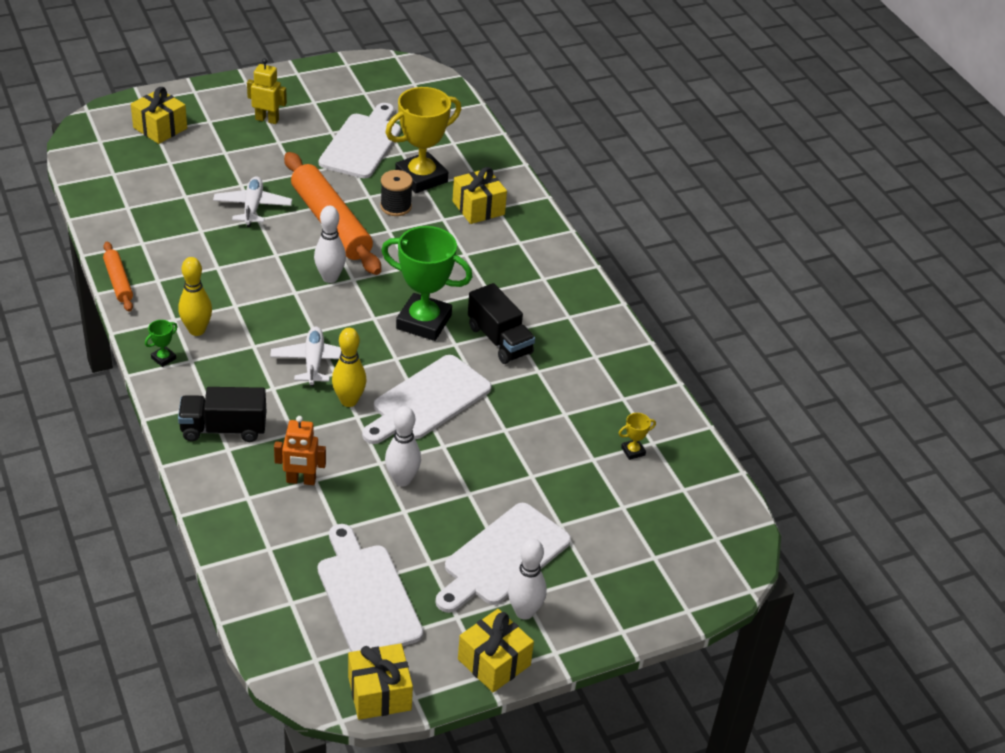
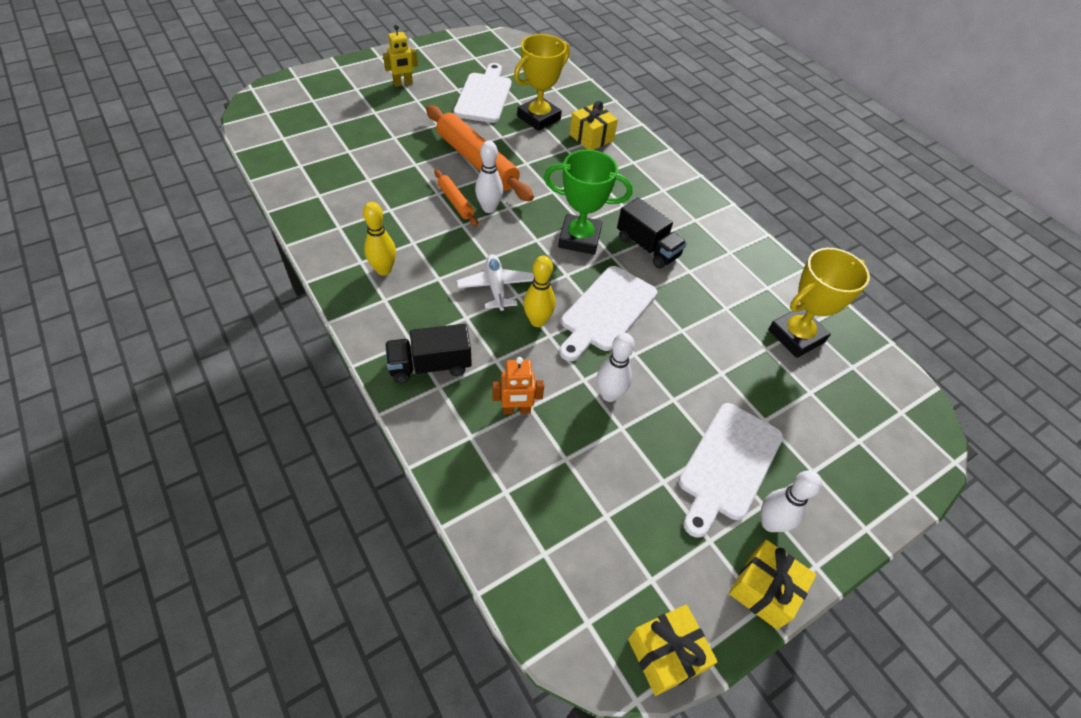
camera: 10 degrees left, 10 degrees up
(118, 281) = (303, 232): orange rolling pin -> orange rolling pin (456, 202)
(160, 128) = (316, 97): yellow gift -> none
(163, 358) = (358, 301): green trophy -> none
(253, 207) = (408, 154): white plane -> none
(267, 119) = (403, 83): yellow robot -> yellow robot turned 150 degrees clockwise
(366, 595) = (616, 531): white cutting board -> none
(396, 206) = (525, 143): black spool -> none
(633, 451) = (796, 336): yellow trophy -> yellow trophy, size x2.49

